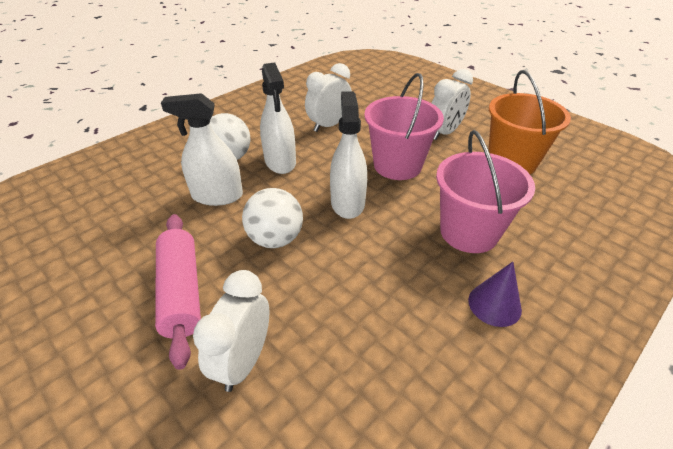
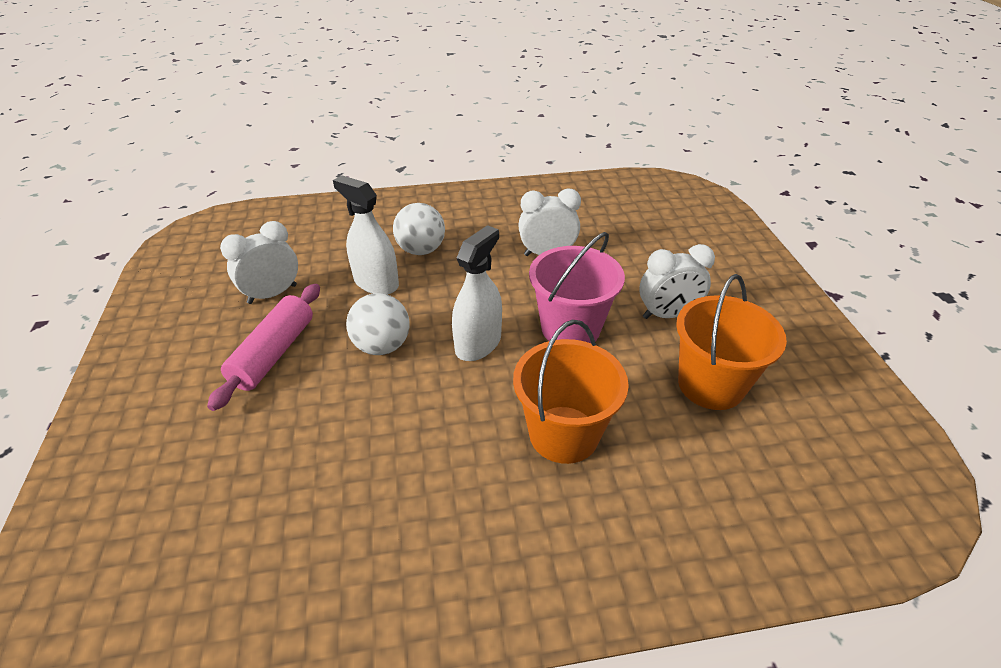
camera: 35 degrees right, 0 degrees up
(244, 361) = (262, 433): white clock -> white clock (272, 294)
(280, 161) = (460, 273): white spray bottle -> none
(469, 232) = (563, 434): pink bucket -> orange bucket
(494, 304) = (505, 515): purple cone -> none

